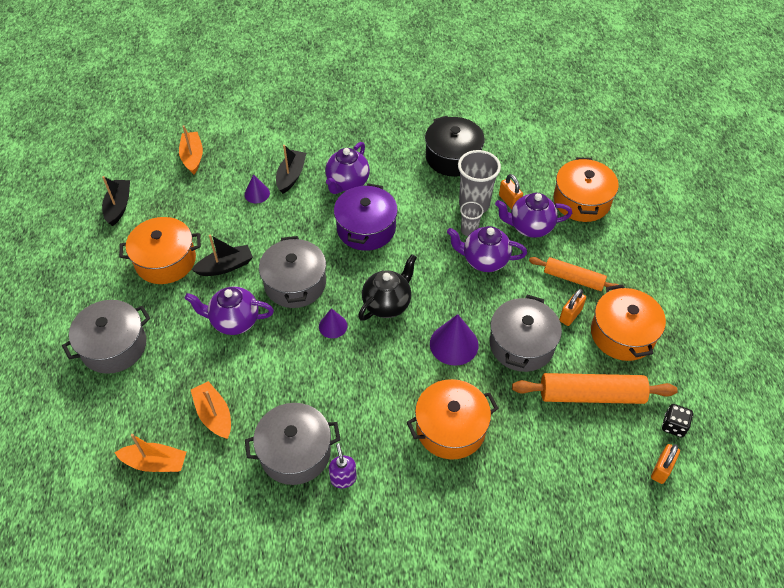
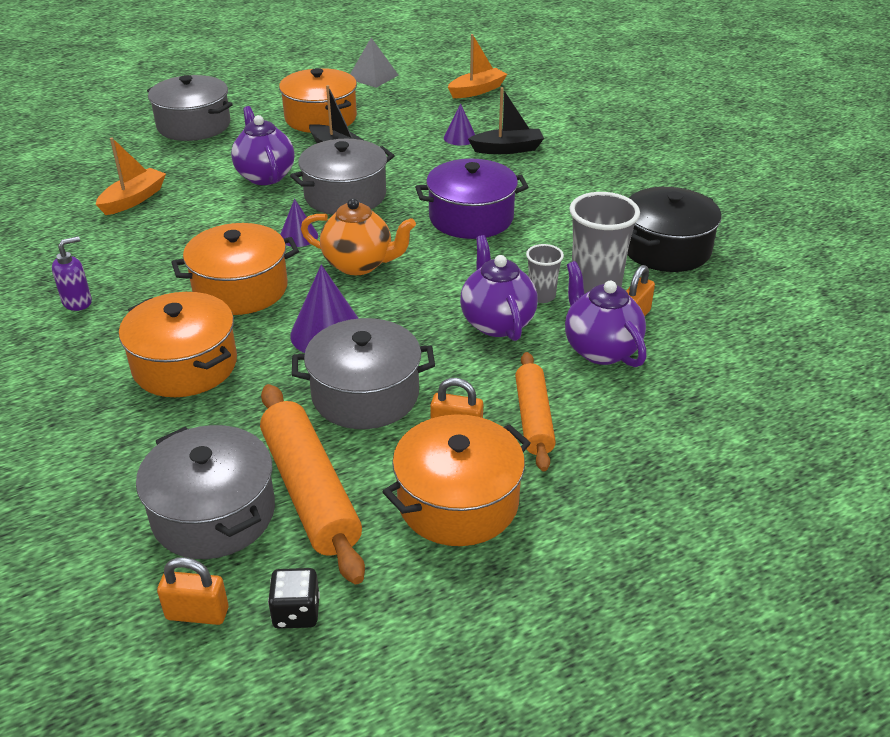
camera: 65 degrees right, 15 degrees down
(119, 206) = (373, 77): black boat -> grey pyramid
(155, 463) = (61, 185): orange boat -> none
(295, 452) = (103, 260): grey pot -> grey pot (213, 513)
(347, 183) = (533, 186): purple teapot -> none
(387, 304) = (359, 264): black teapot -> orange teapot
(581, 201) = (709, 390): orange pot -> orange pot (240, 289)

